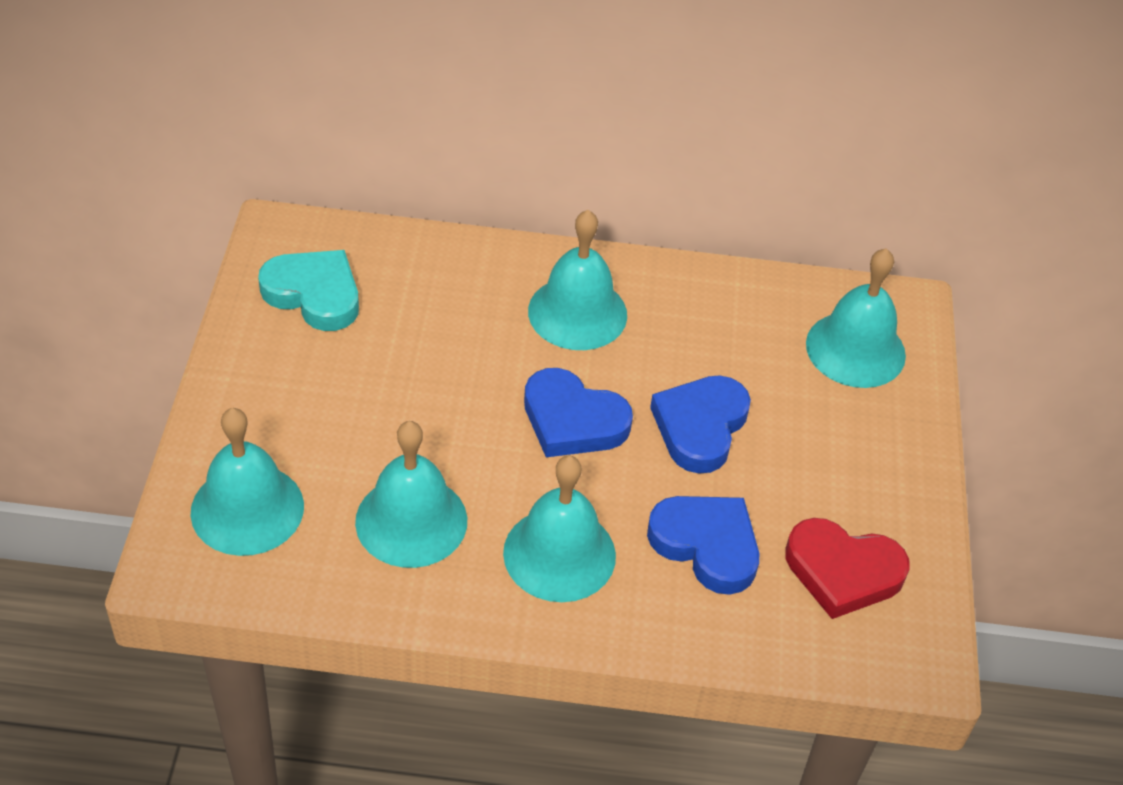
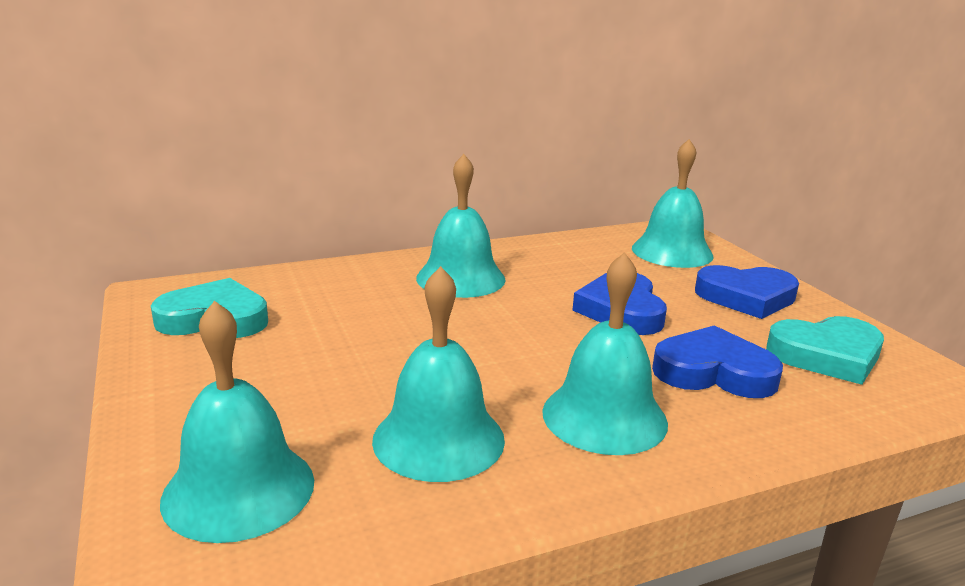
camera: 25 degrees left, 25 degrees down
(573, 420) = (520, 332): blue heart -> blue heart (746, 297)
(842, 572) = (826, 355): red heart -> turquoise heart

